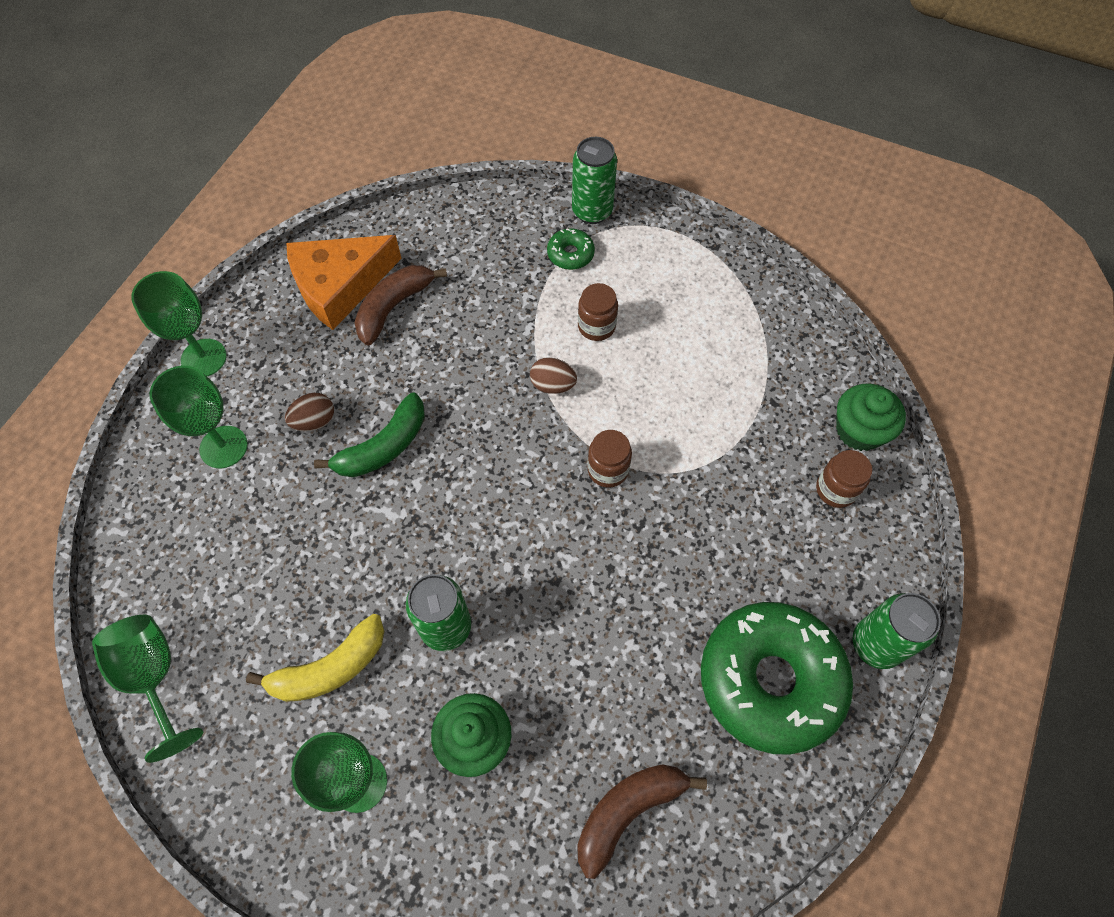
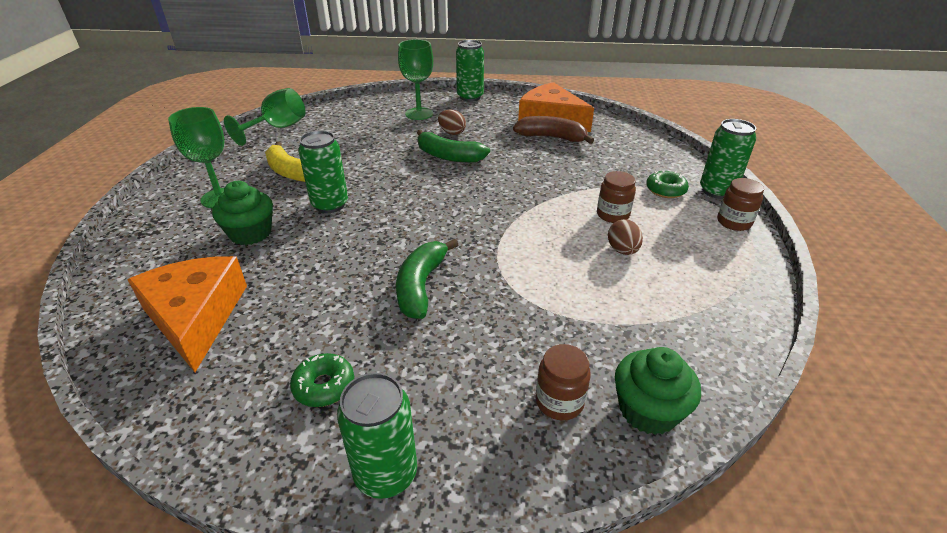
camera: 70 degrees right, 25 degrees down
(204, 358) = (470, 97): green goblet -> green can
(552, 385) = (543, 206): brown egg -> brown egg (622, 250)
(608, 470) = (487, 246): brown jar -> brown jar (734, 222)
(628, 811) = (196, 317): brown banana -> orange cheese
(653, 557) = (421, 286): none -> green banana
(770, 680) = (324, 386): green donut -> green donut, size x0.41

